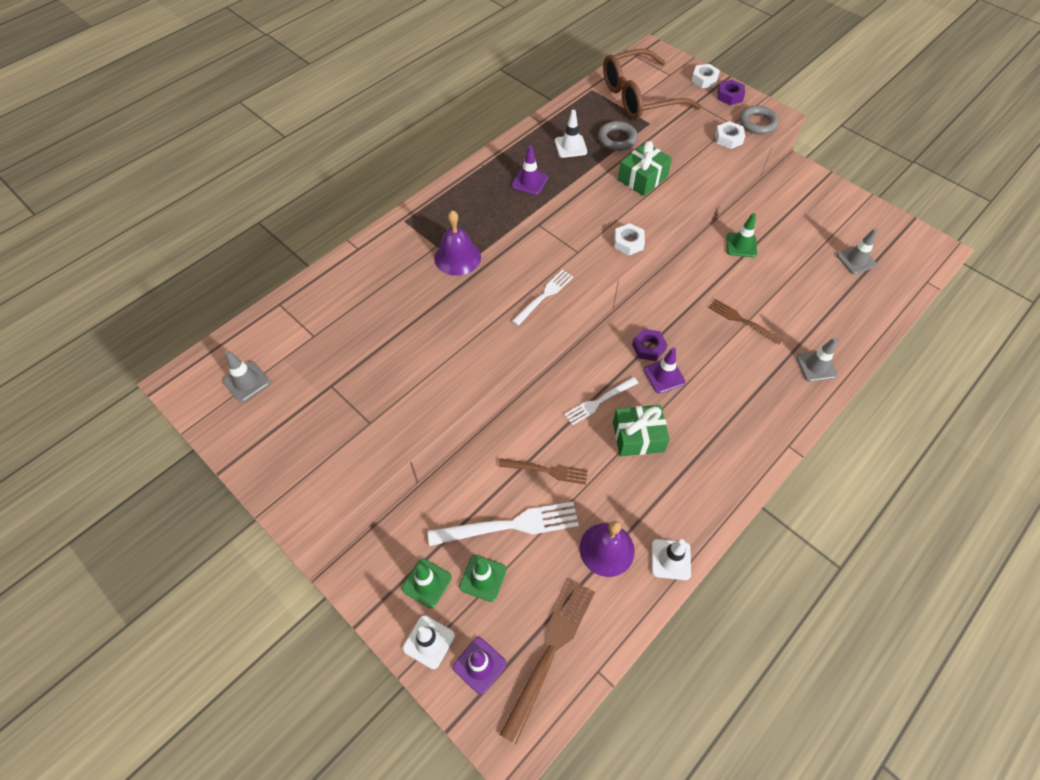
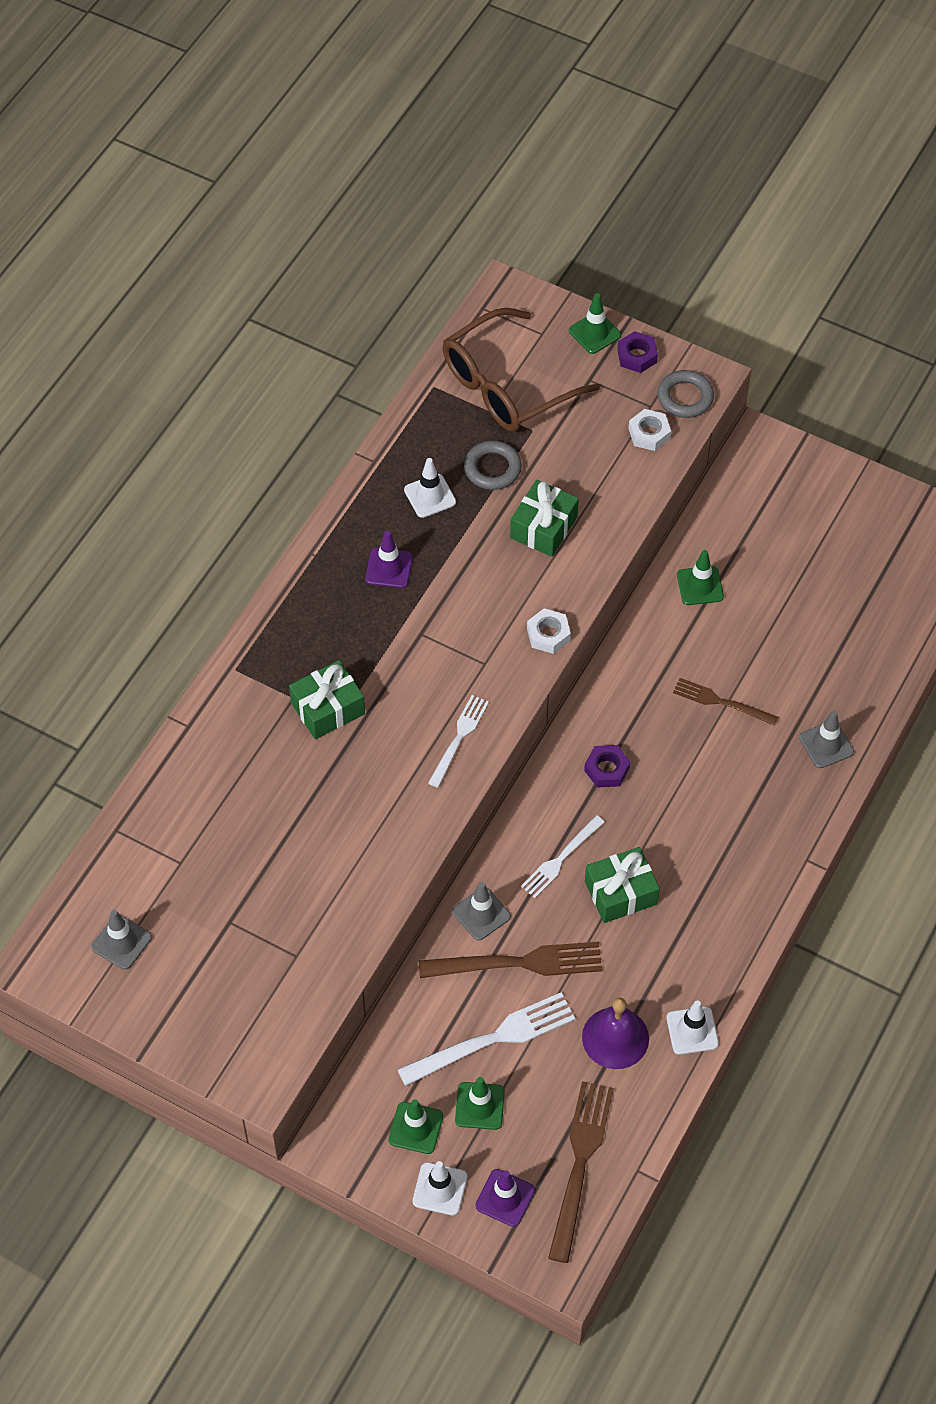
camera: 15 degrees left, 0 degrees up
(457, 257) = (328, 708): purple bell -> green gift
(547, 471) = (520, 962): brown fork -> brown fork, size x1.61
(664, 376) = (635, 804): purple traffic cone -> none
(704, 80) = (594, 333): white nut -> green traffic cone
(856, 260) = (858, 574): grey traffic cone -> grey traffic cone (481, 914)

